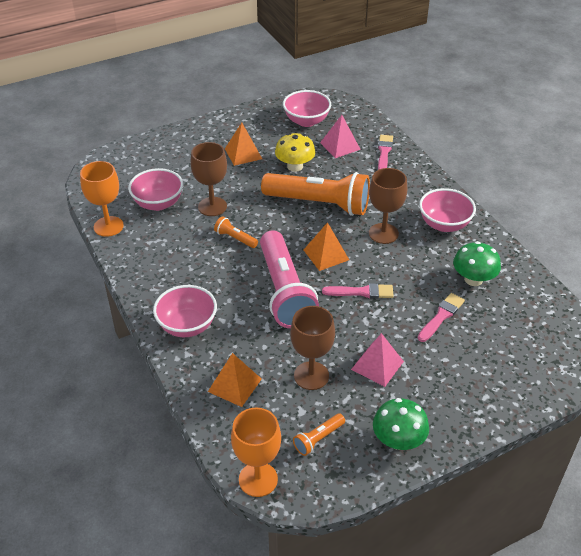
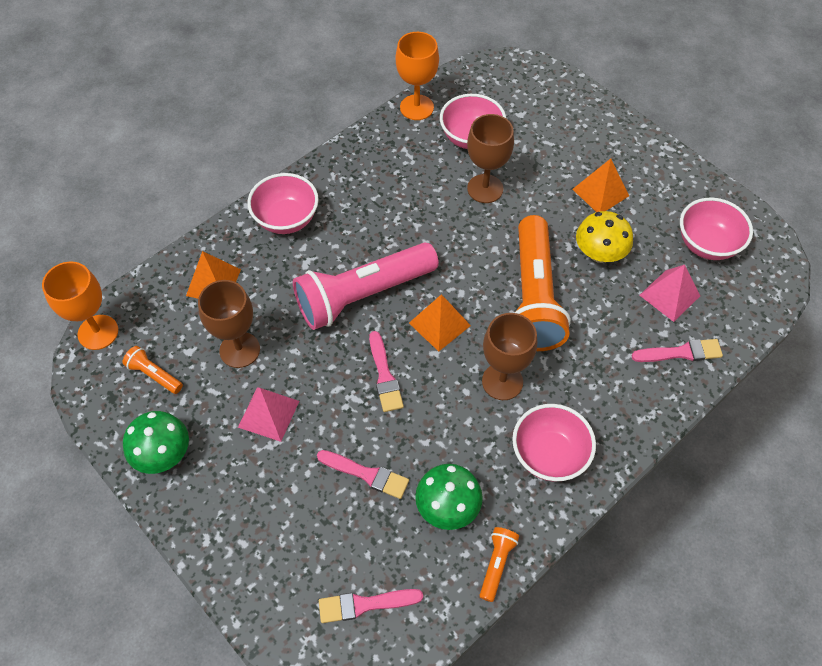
camera: 75 degrees right, 15 degrees up
(235, 238) = (437, 225): orange flashlight -> orange flashlight (496, 564)
(539, 334) = (365, 604): none -> pink brush

